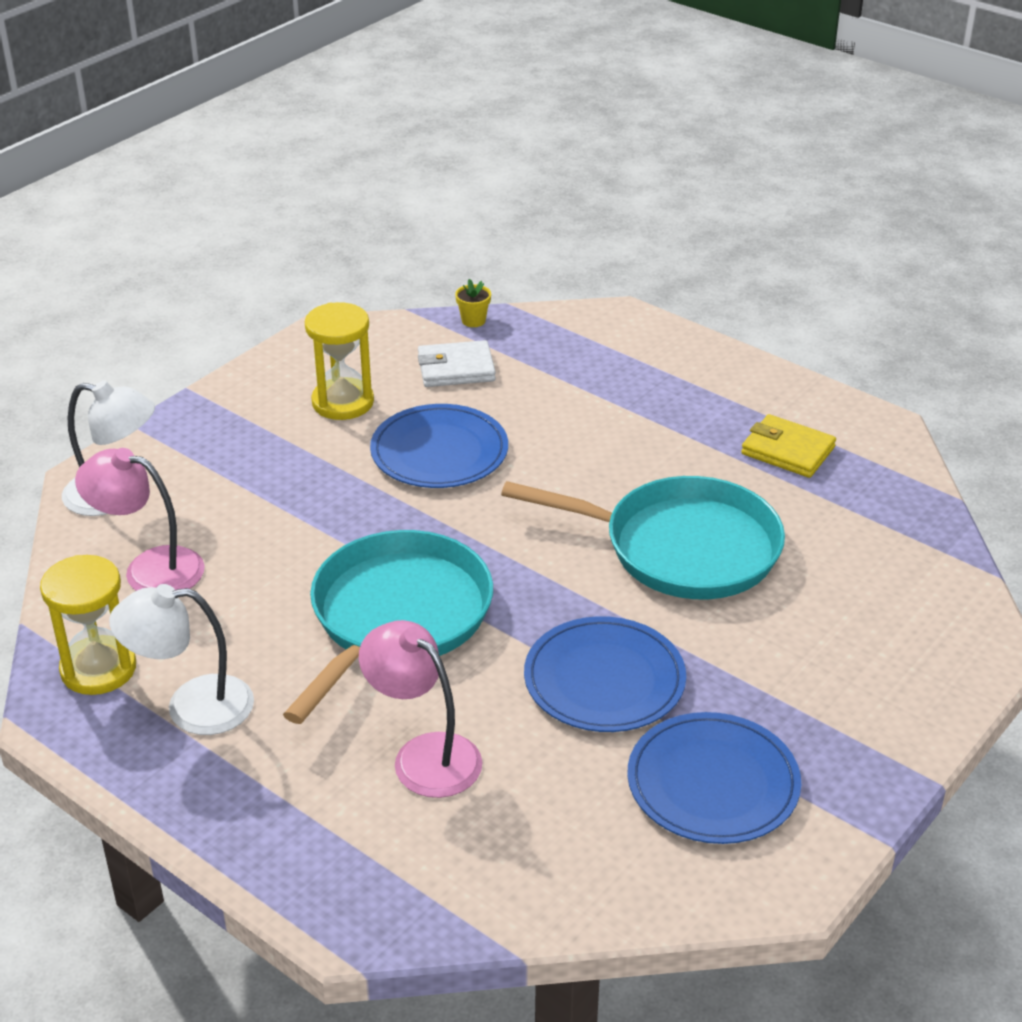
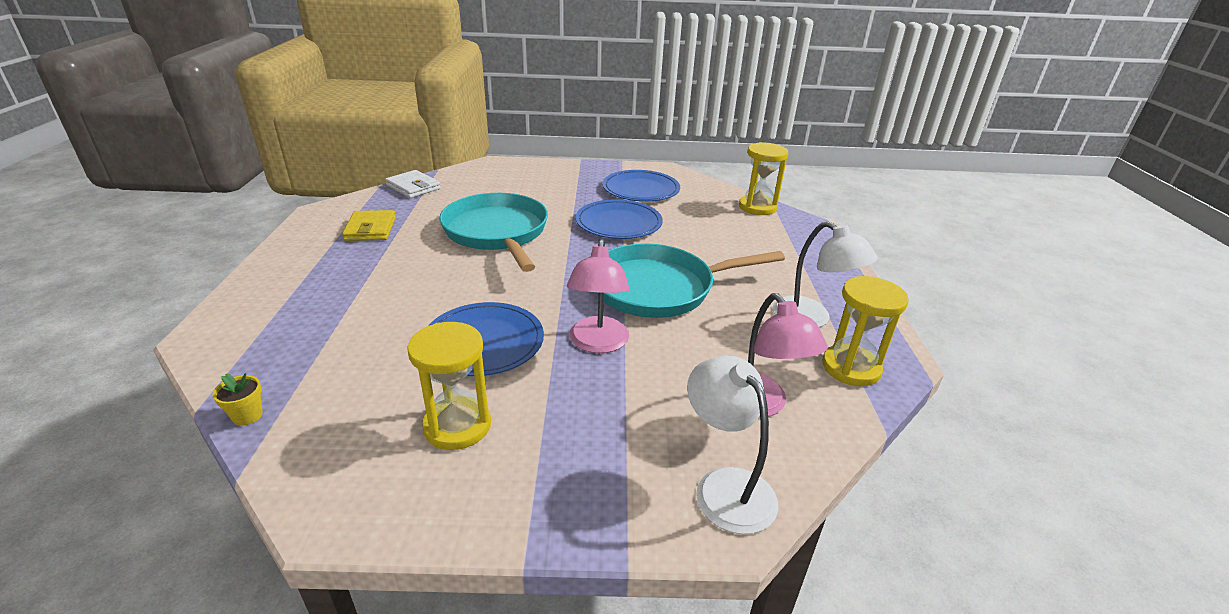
camera: 130 degrees left, 5 degrees down
(424, 755) = (726, 245): pink lamp -> pink lamp (598, 344)
(456, 369) = (351, 386): white wallet -> white wallet (413, 187)
(500, 901) = (757, 207): none -> yellow hourglass

